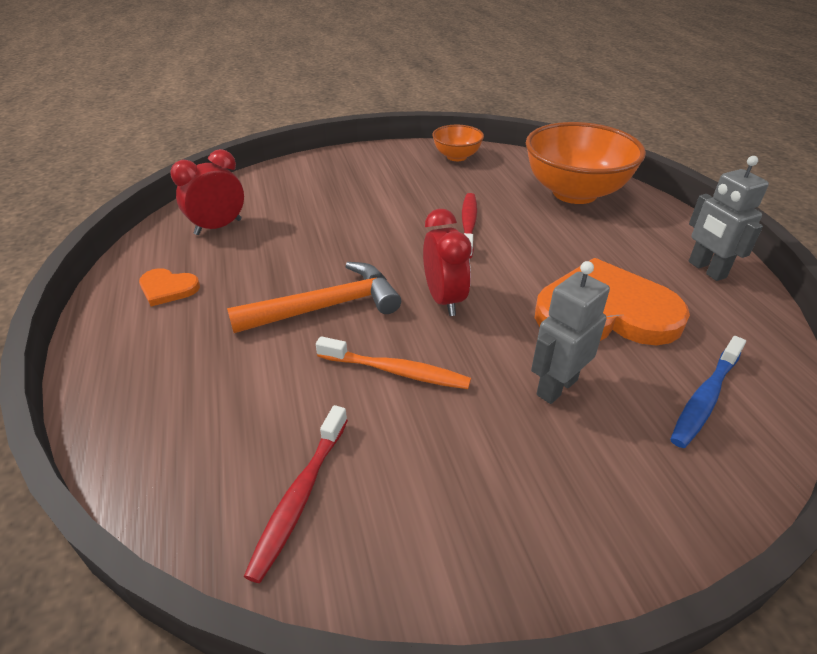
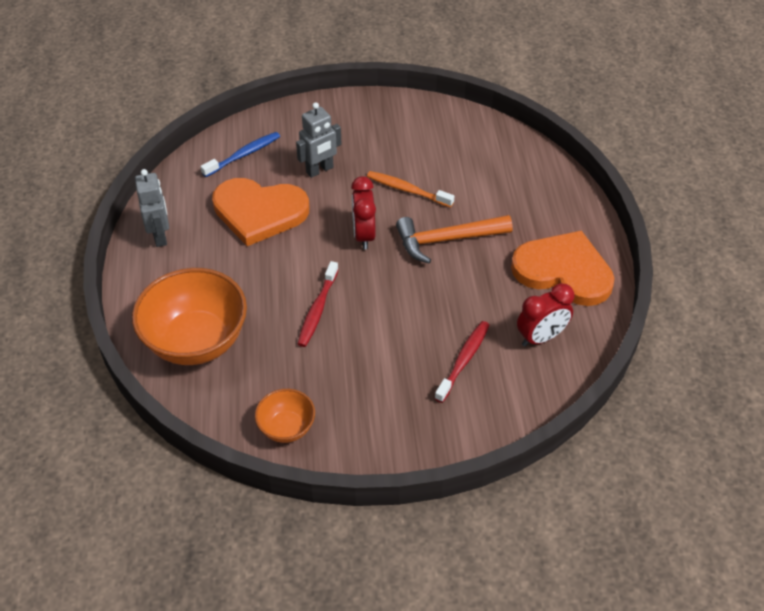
camera: 170 degrees left, 10 degrees up
(168, 288) = (563, 271): orange heart -> orange heart, size x2.25
(300, 496) = (462, 139): red toothbrush -> red toothbrush (463, 361)

